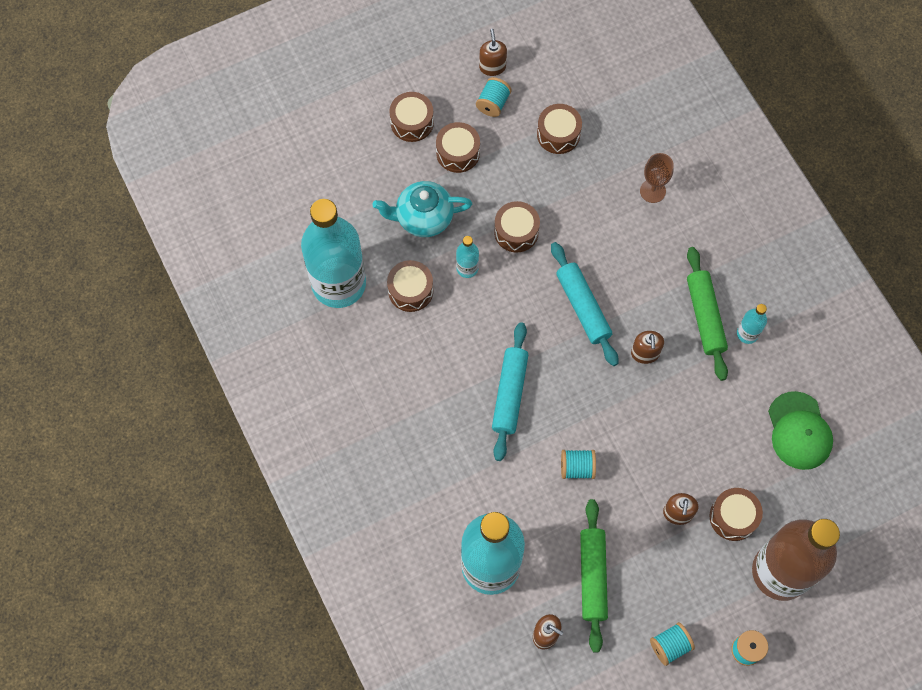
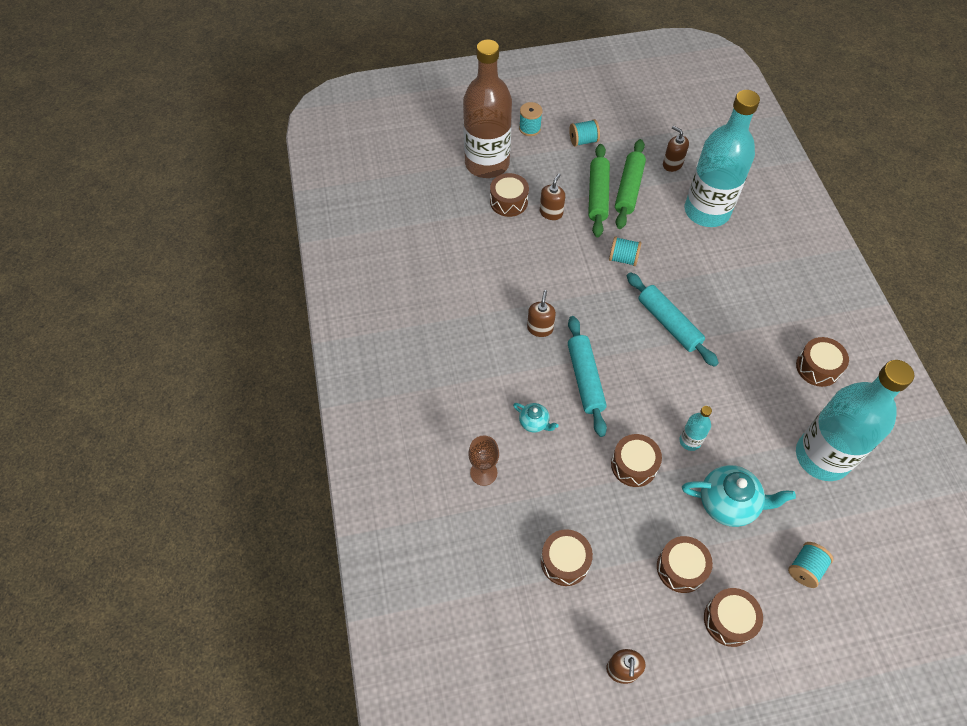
camera: 165 degrees left, 10 degrees down
(410, 290) = (749, 433): brown drum -> brown drum (817, 367)
(493, 103) = (630, 619): turquoise spool -> turquoise spool (805, 569)
(510, 394) = (668, 323): turquoise rolling pin -> turquoise rolling pin turned 60 degrees counterclockwise
(620, 249) = (534, 422): none -> turquoise teapot
(705, 316) = (475, 345): green rolling pin -> green rolling pin (597, 195)
(747, 334) = (444, 323): turquoise bottle -> none
(799, 431) = (432, 244): green cap -> none

